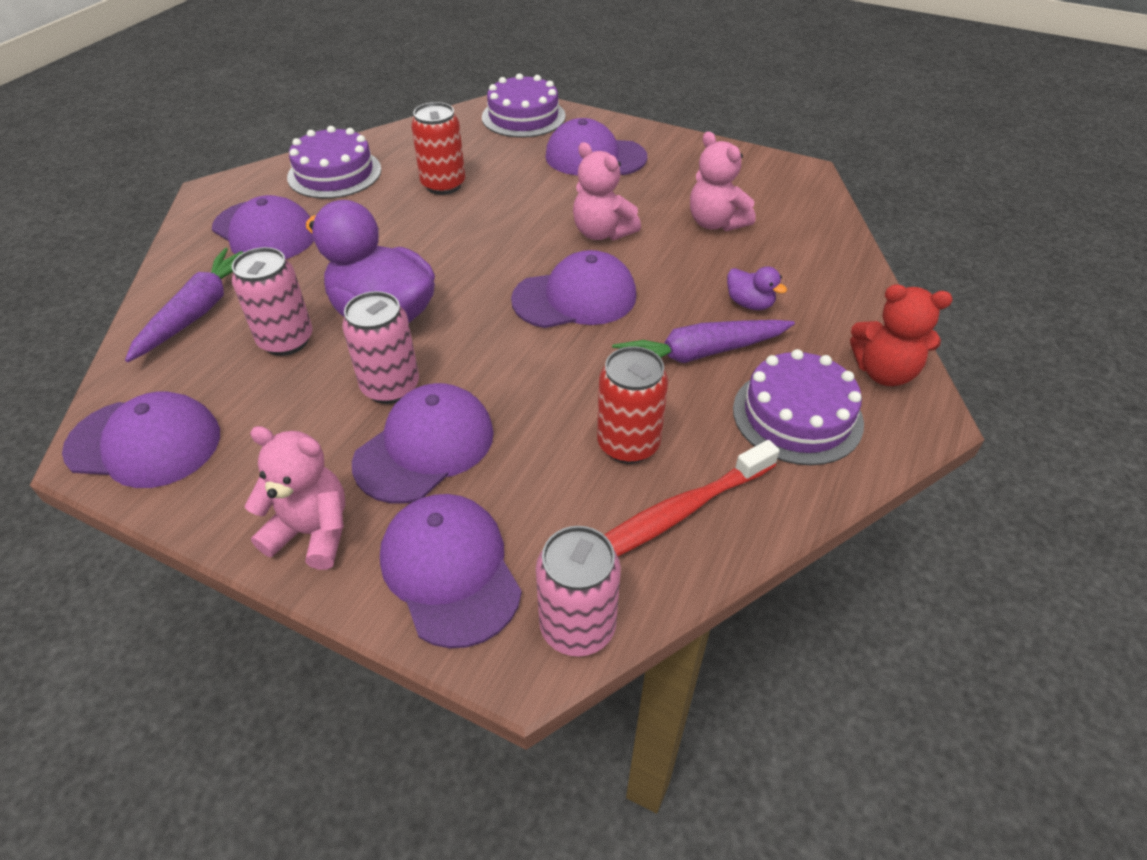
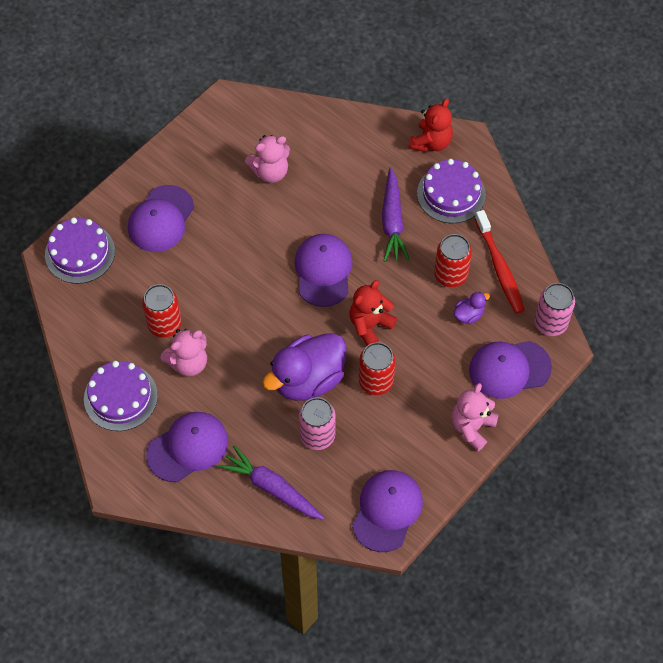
camera: 75 degrees left, 15 degrees up
(390, 387) = (376, 382): pink can -> red can
(425, 447) = (427, 370): purple cap -> none
(495, 362) = (370, 325): none -> red teddy bear
(602, 233) = (259, 239): pink teddy bear -> pink teddy bear (188, 363)
(749, 304) = (357, 182): purple duck -> purple duck (468, 315)

